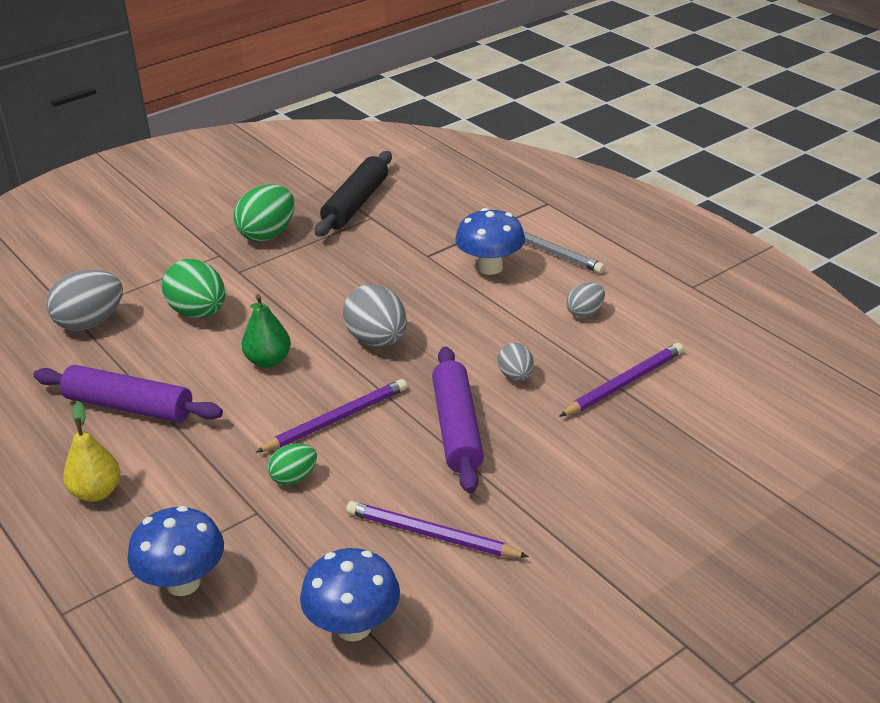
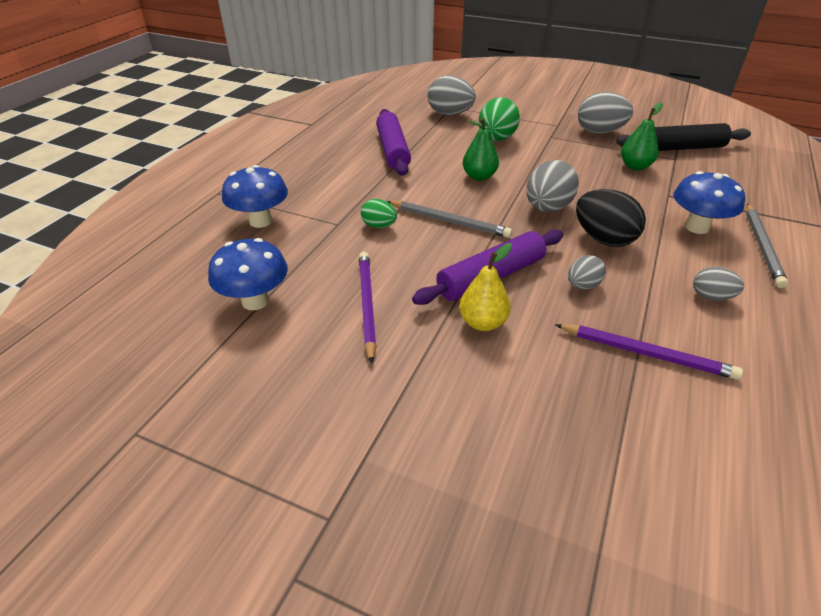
camera: 60 degrees right, 5 degrees up
(96, 492) = (316, 167): yellow pear -> yellow pear (482, 322)
(267, 234) = (599, 132): green egg -> grey egg
(336, 419) = (449, 221): purple pencil -> grey pencil
(359, 248) = (635, 166): none -> green pear
(460, 330) = (603, 239): none -> black egg

